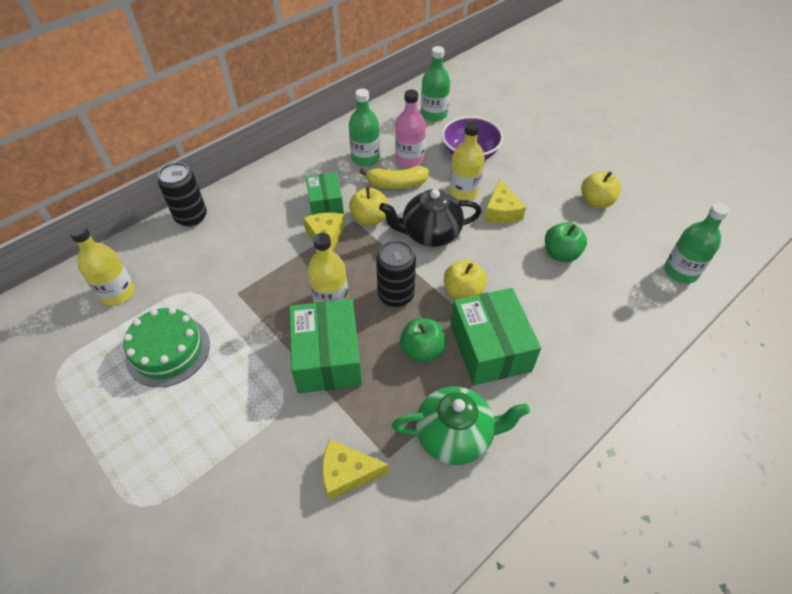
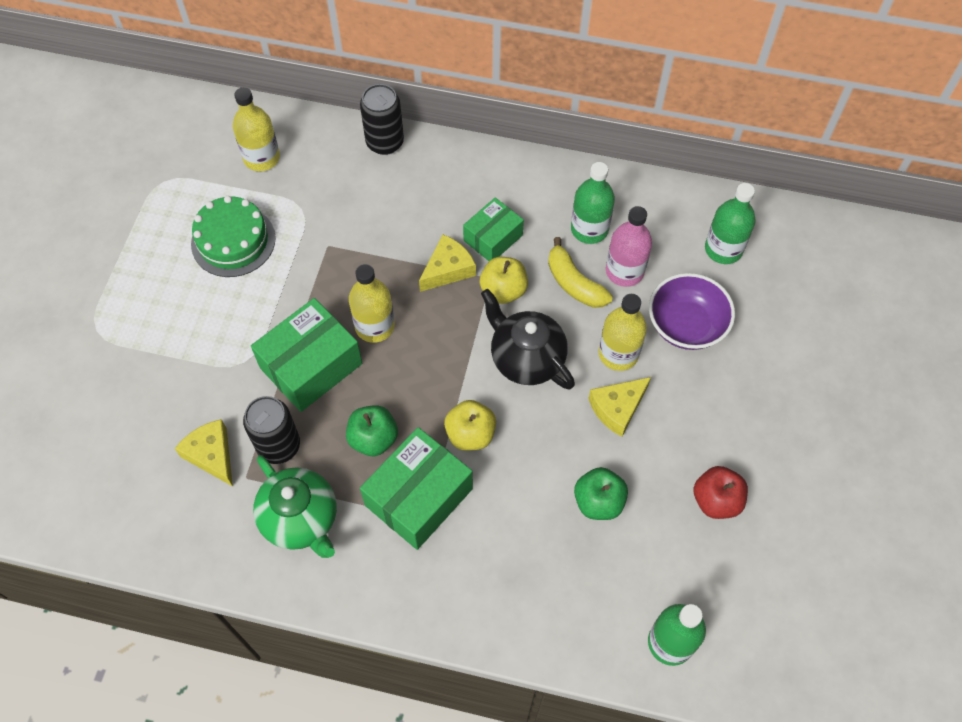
camera: 55 degrees right, 10 degrees up
(396, 295) = (422, 377): black can -> black can (279, 446)
(596, 202) = (716, 500): yellow apple -> red apple

